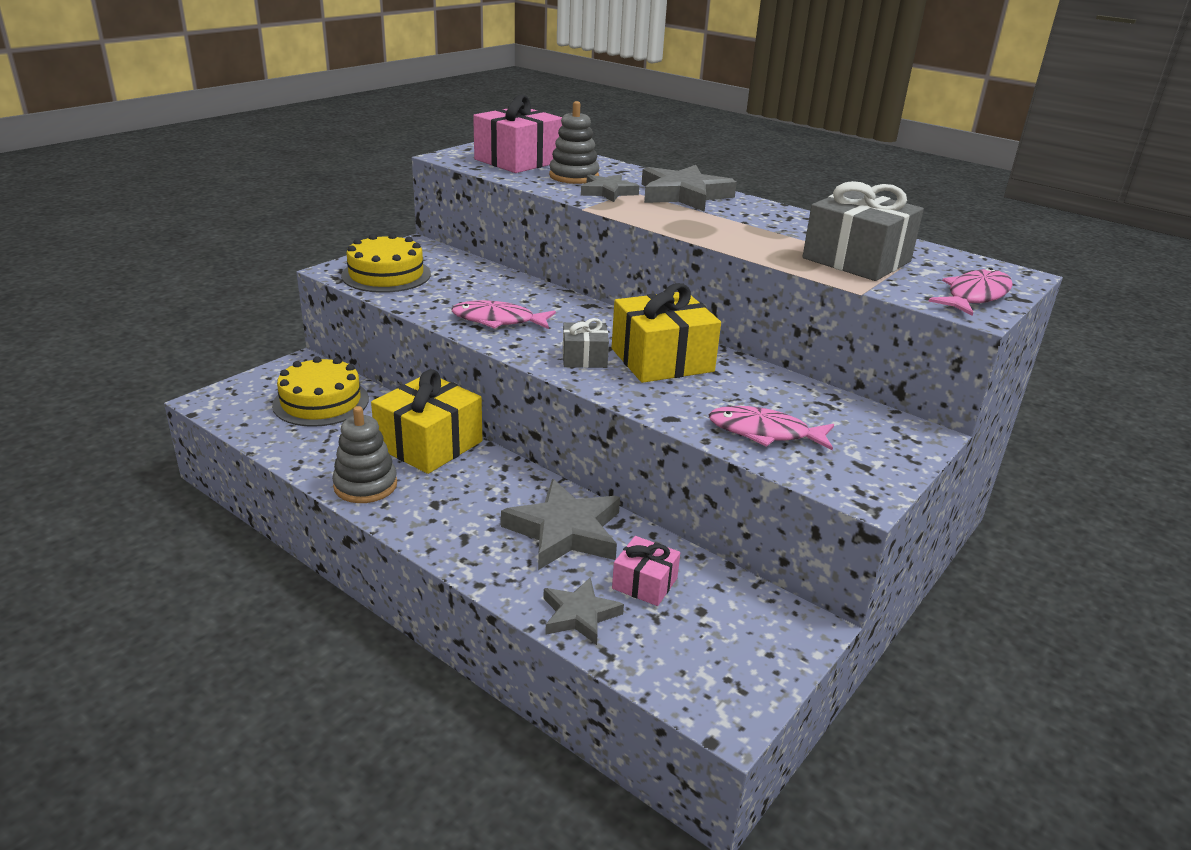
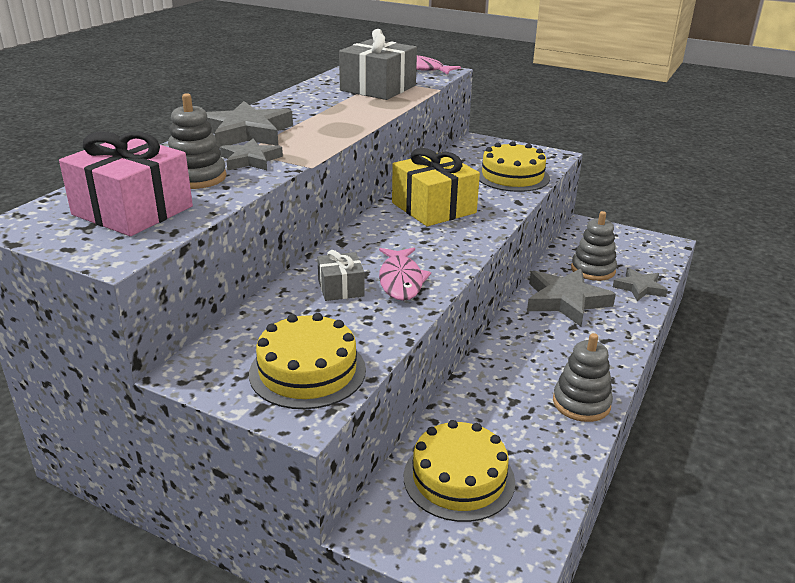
camera: 100 degrees left, 0 degrees up
(429, 444) = (496, 382): yellow gift -> none
(584, 358) = (451, 235): grey gift -> grey gift (341, 288)
(644, 583) = (593, 270): pink gift -> grey stacking toy
(764, 433) = (512, 176): pink fish -> yellow cake

